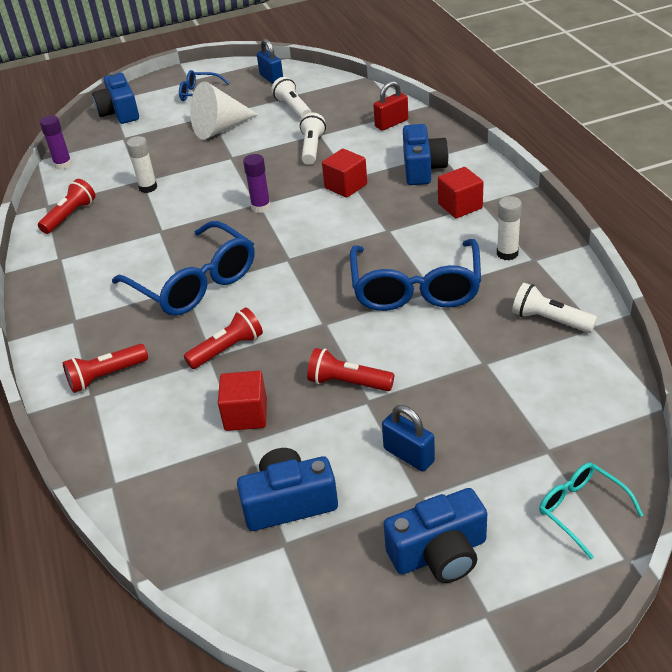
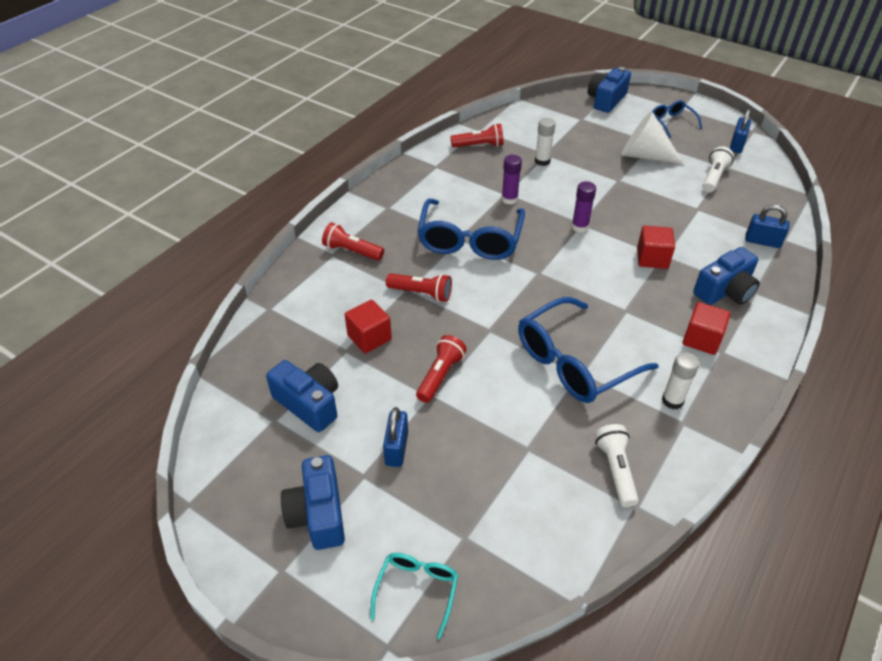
camera: 50 degrees right, 5 degrees up
(63, 165) = (524, 111): purple glue stick -> purple glue stick (509, 199)
(312, 148) = (677, 215): white flashlight -> none
(347, 383) = (440, 375): red flashlight -> red flashlight turned 45 degrees clockwise
(391, 123) = (762, 241): red padlock -> blue padlock
(439, 553) = (318, 514): blue camera -> blue camera turned 45 degrees clockwise

